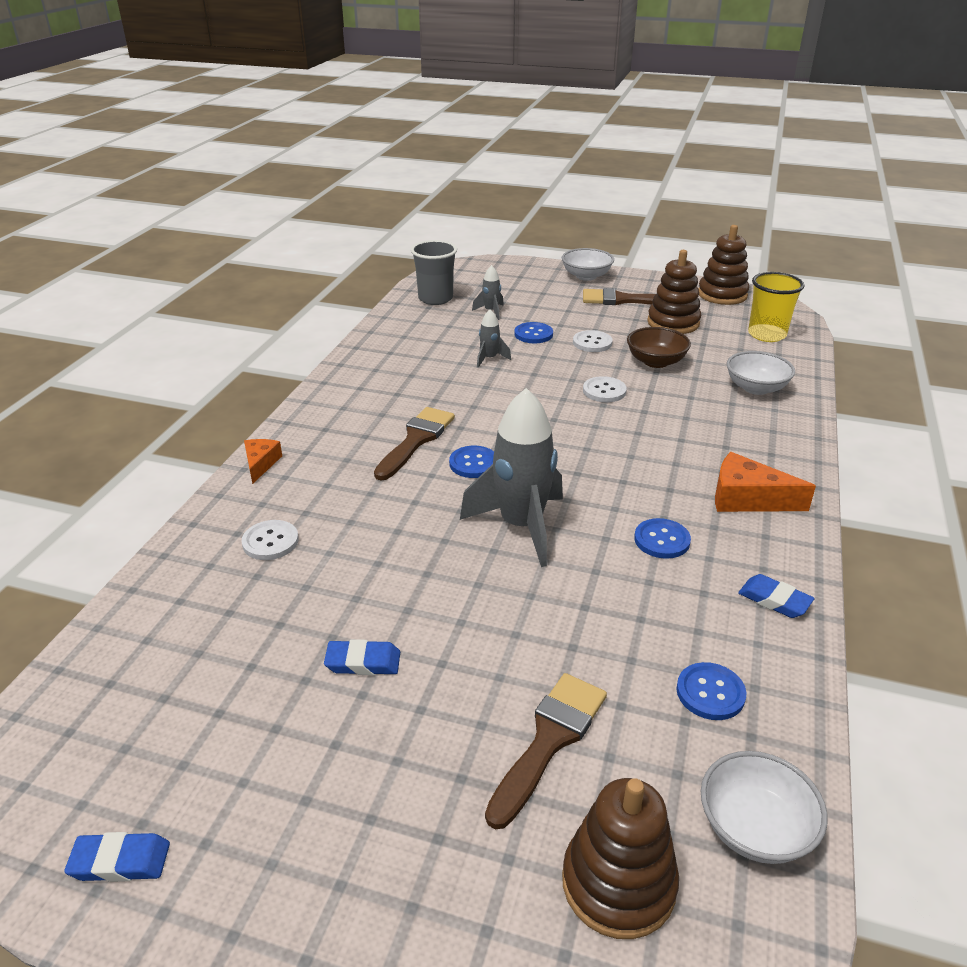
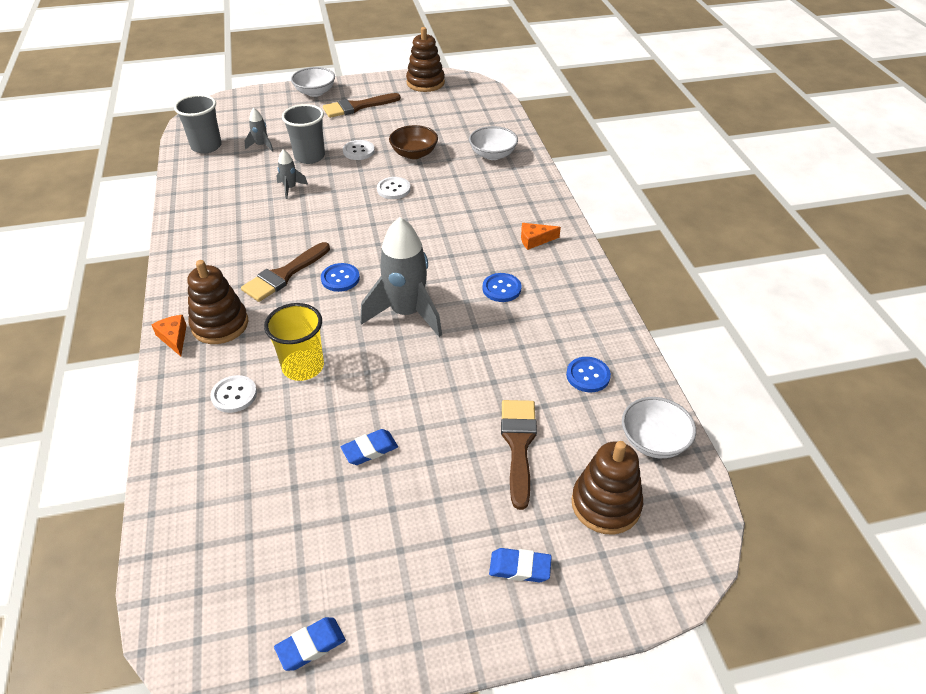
camera: 30 degrees left, 10 degrees up
(416, 440) = (284, 275): brown brush -> brown brush turned 135 degrees counterclockwise
(533, 334) = (309, 156): blue button -> grey cup
(673, 323) = (406, 117): brown stacking toy -> brown stacking toy (220, 324)
(747, 498) = (535, 240): orange cheese -> orange cheese, size x0.61
(766, 335) = (475, 109): yellow cup -> yellow cup (303, 367)
(774, 600) = (589, 303): blue eraser -> blue eraser (520, 567)

